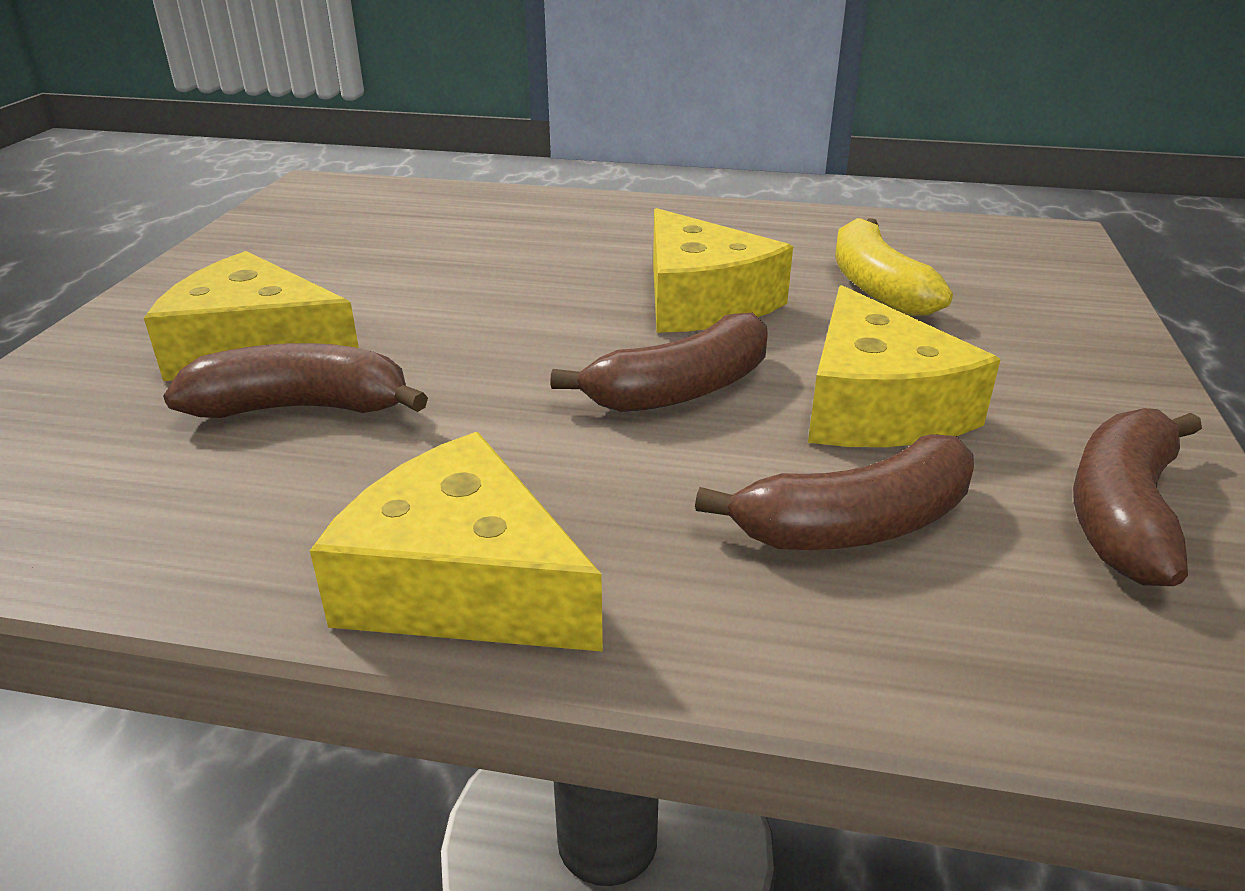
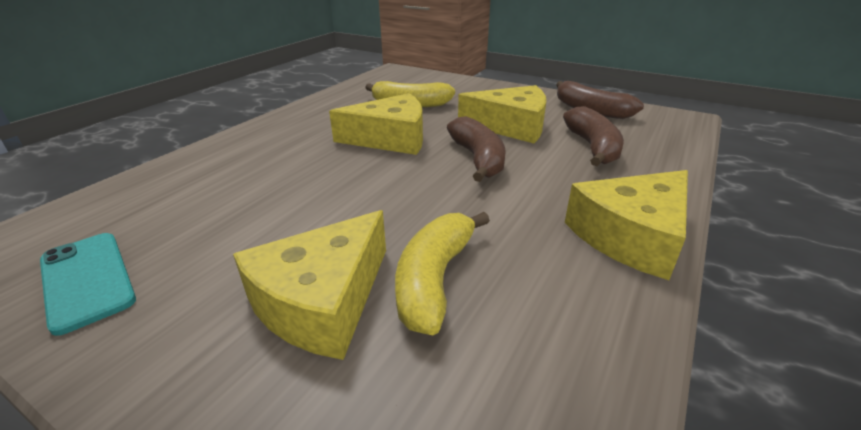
camera: 70 degrees left, 0 degrees up
(281, 236) = (87, 280): none -> turquoise phone
(302, 408) = (434, 279): brown banana -> yellow banana

